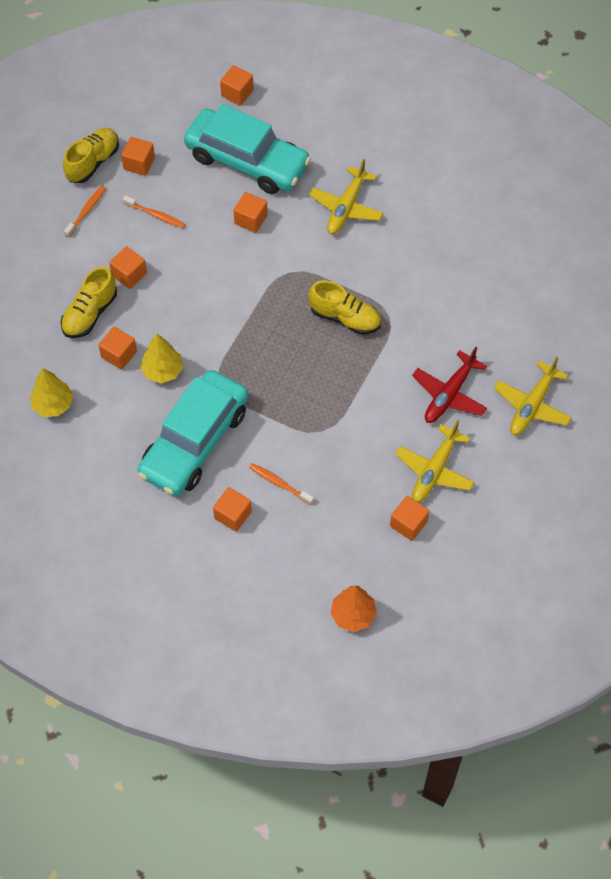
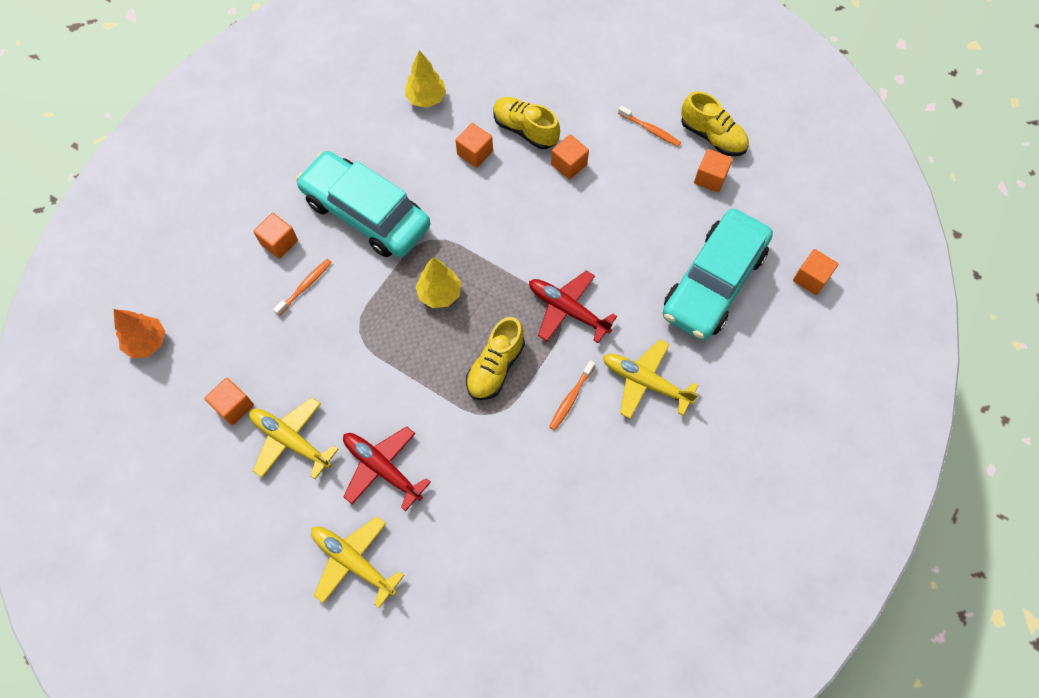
camera: 95 degrees right, 5 degrees up
(156, 215) = (642, 191): orange toothbrush -> orange toothbrush (571, 398)
(162, 371) = (451, 189): yellow tree -> yellow tree (439, 293)
(251, 219) = (632, 281): orange cube -> none
(284, 266) = (568, 310): none -> red plane

